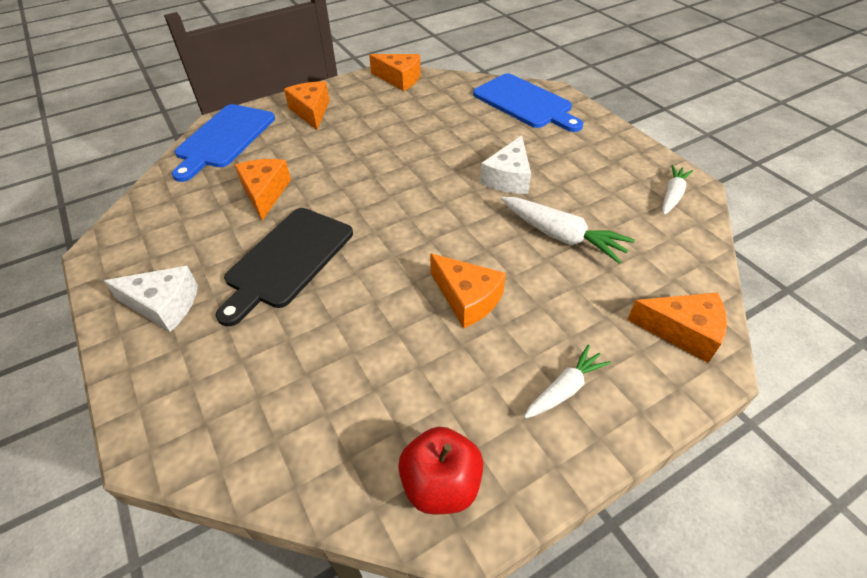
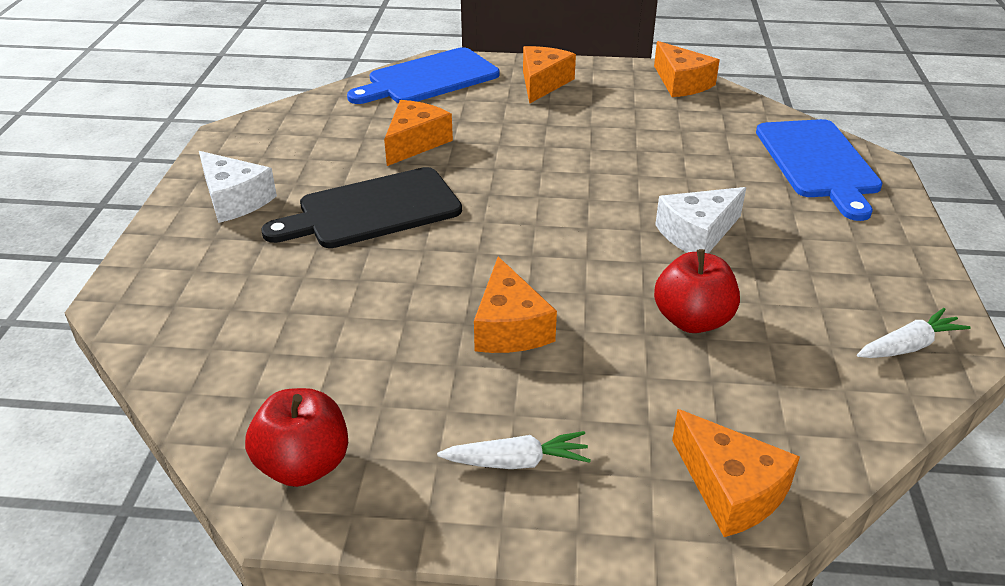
camera: 35 degrees right, 10 degrees down
(561, 236) = (692, 320): white carrot -> red apple

